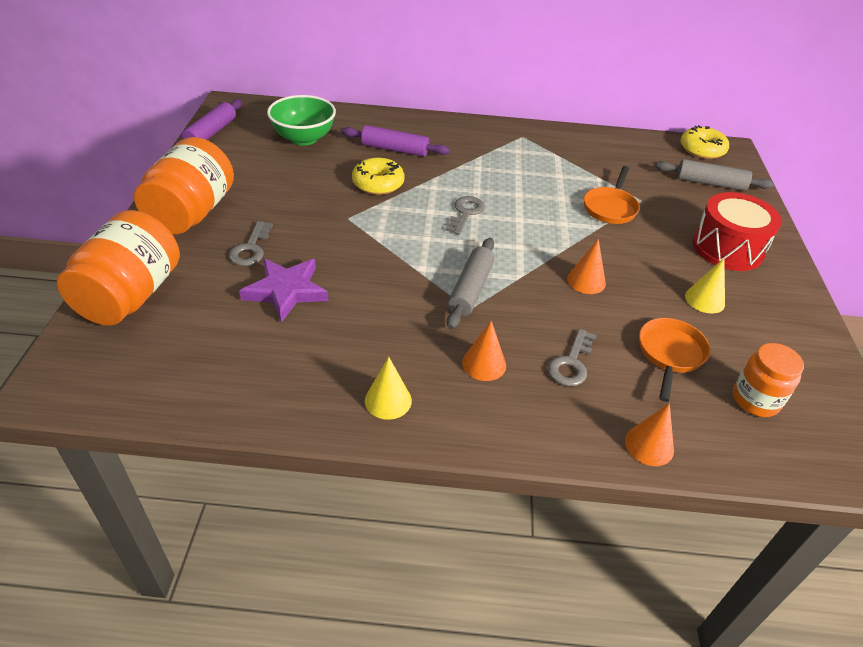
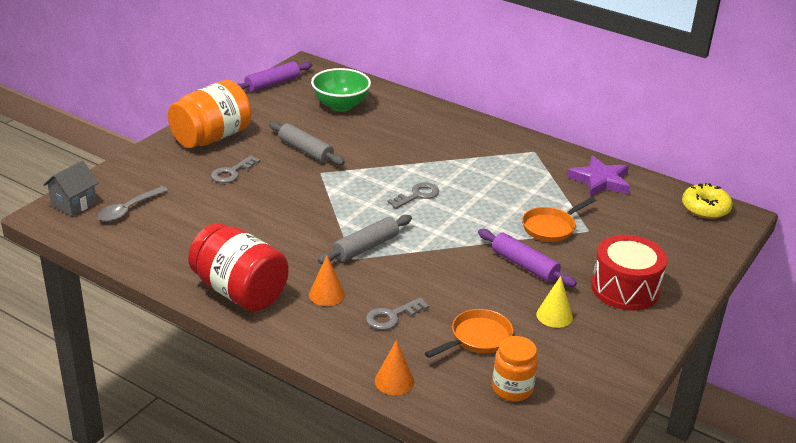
camera: 30 degrees right, 10 degrees down
(77, 358) = (74, 204): none -> grey house
(131, 295) = (131, 178): orange jar -> none
(160, 339) = (129, 209): none -> grey spoon
(286, 291) = (232, 206): purple star -> purple star (600, 180)
(378, 184) = (368, 155): yellow donut -> none
(388, 400) = (240, 291): yellow cone -> red jar
(395, 149) = (407, 133): purple rolling pin -> purple rolling pin (524, 265)
(586, 281) = (465, 271): orange cone -> none
(710, 183) = (676, 237): grey rolling pin -> grey rolling pin (306, 150)

